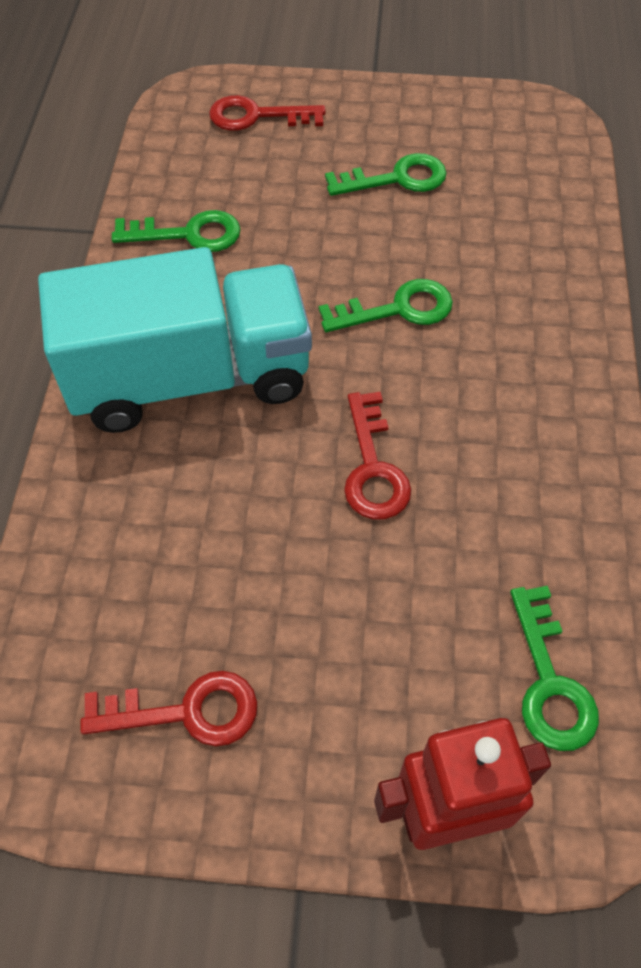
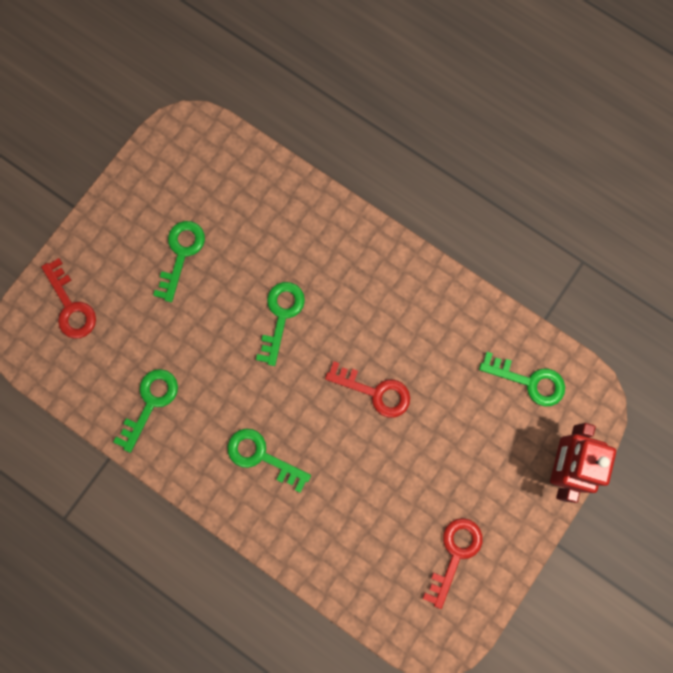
camera: 60 degrees left, 20 degrees up
(190, 378) = (262, 456): turquoise truck -> green key
(257, 116) = (71, 306): red key -> red key turned 60 degrees counterclockwise

